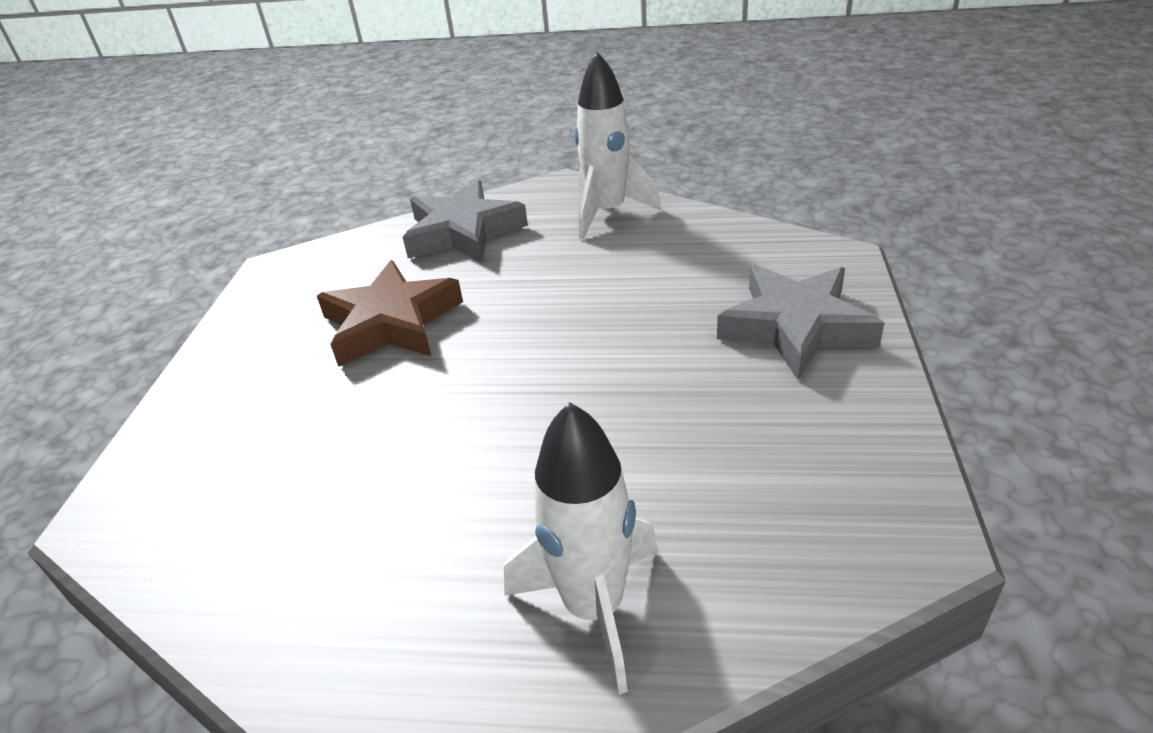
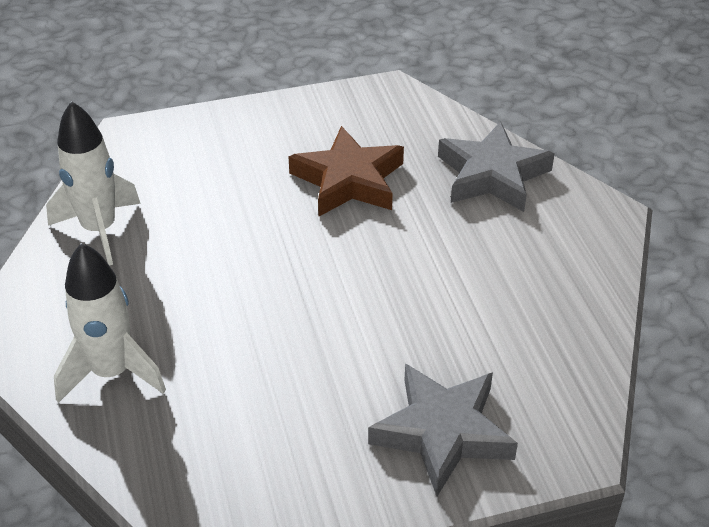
camera: 65 degrees right, 5 degrees up
(608, 213) = (573, 260): white rocket -> white rocket (99, 230)

